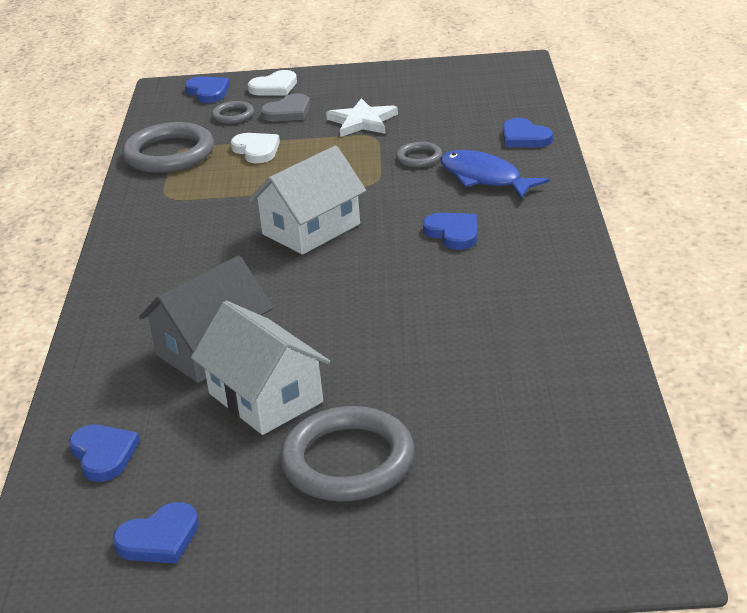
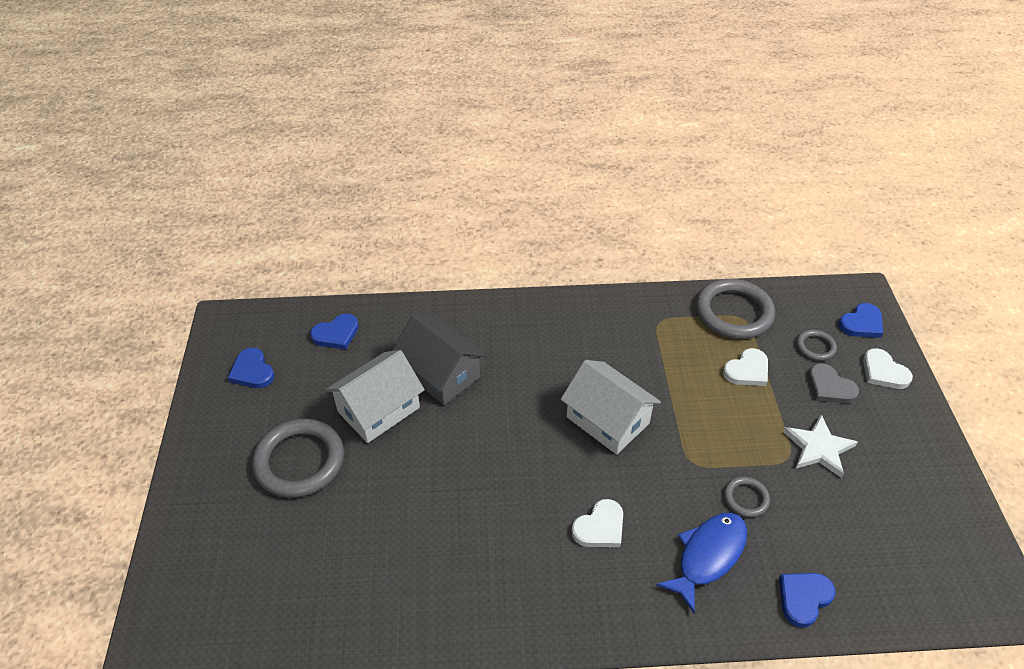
camera: 85 degrees right, 15 degrees up
(453, 233) = (600, 527): blue heart -> white heart

